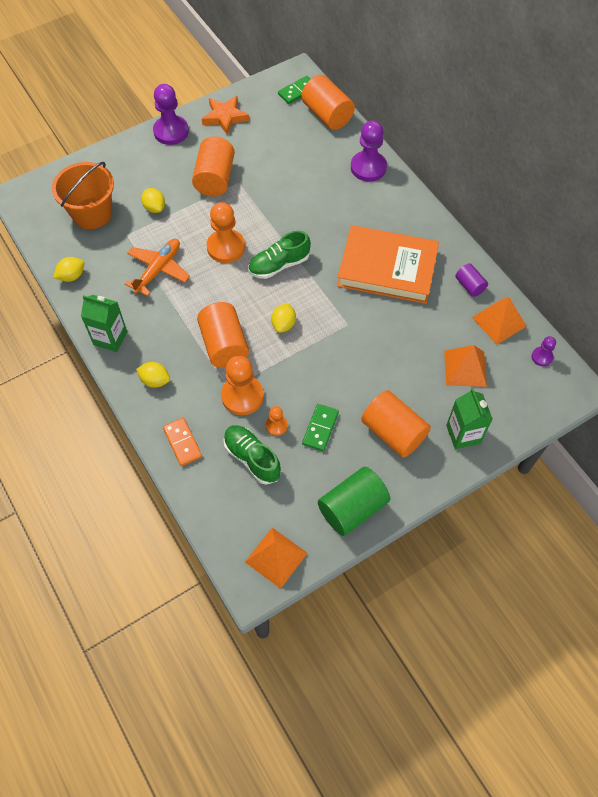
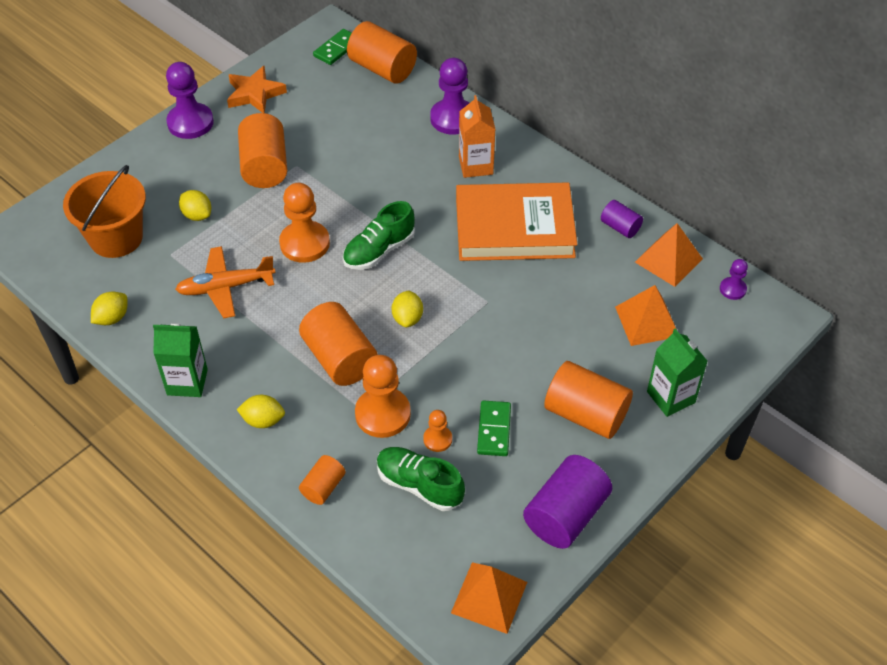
camera: 15 degrees left, 10 degrees down
(158, 270) = (225, 287): orange plane -> orange plane turned 120 degrees counterclockwise
(182, 442) = (323, 487): orange domino -> orange cylinder
(352, 508) = (565, 515): green cylinder -> purple cylinder
(373, 210) = (476, 165): none -> orange carton

